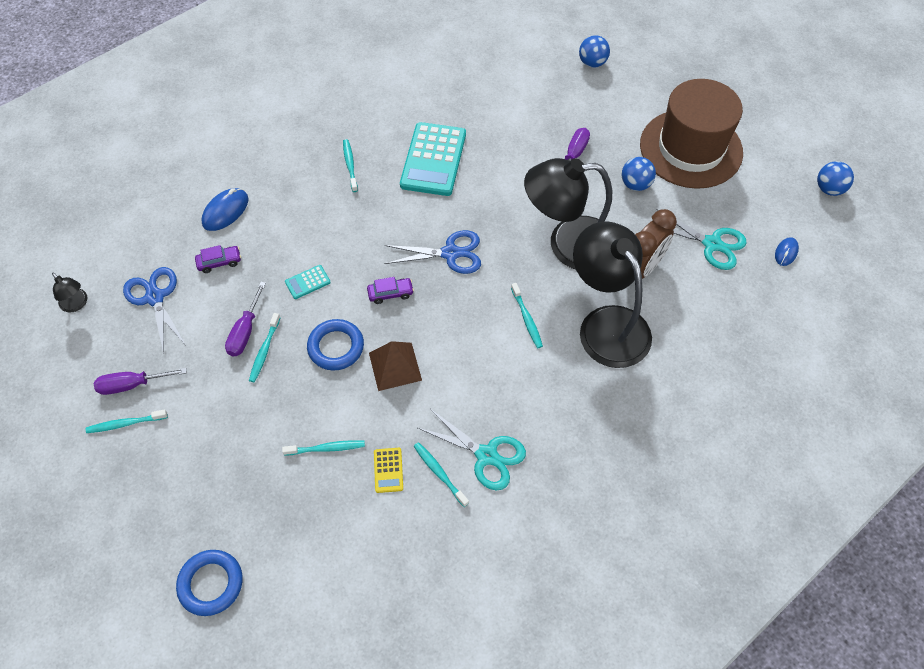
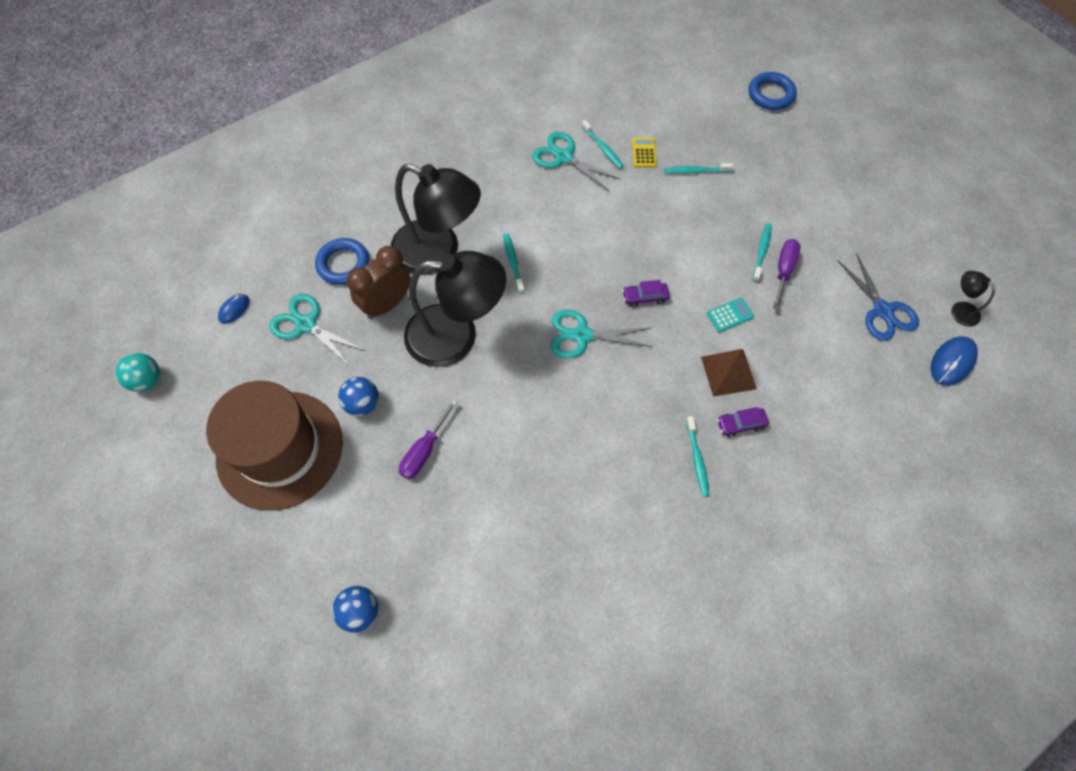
camera: 175 degrees left, 5 degrees up
(125, 424) = (871, 201): turquoise toothbrush -> none
(132, 385) = (876, 231): purple screwdriver -> none
(219, 262) = (826, 344): purple car -> purple car (740, 424)
(225, 211) = (834, 406): blue mouse -> blue mouse (952, 362)
(336, 347) = (695, 250): blue ring -> blue ring (343, 264)
(395, 366) = (639, 229): brown pyramid -> brown pyramid (728, 372)
(433, 159) = (595, 459): turquoise calculator -> none
(451, 253) = (582, 335): blue scissors -> turquoise scissors
(606, 324) = (438, 252): black lamp -> black lamp turned 45 degrees counterclockwise
(829, 189) = (147, 380): blue ball -> turquoise ball

